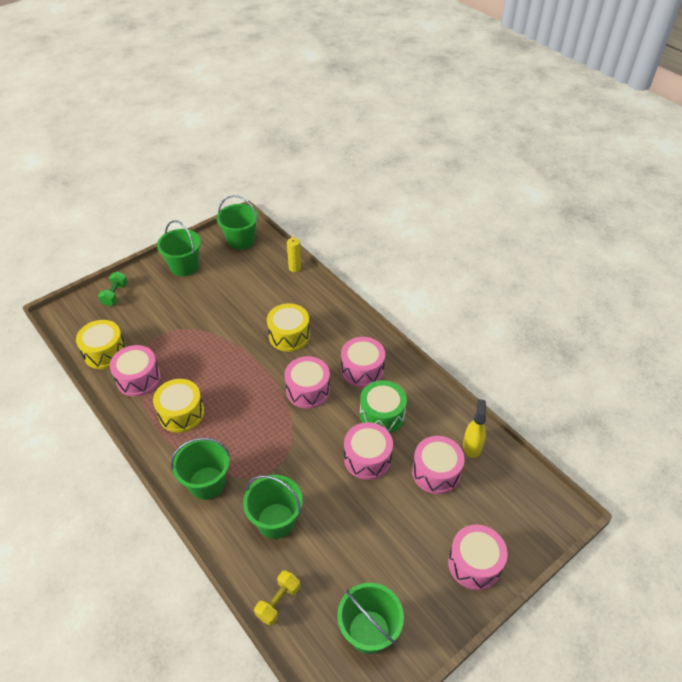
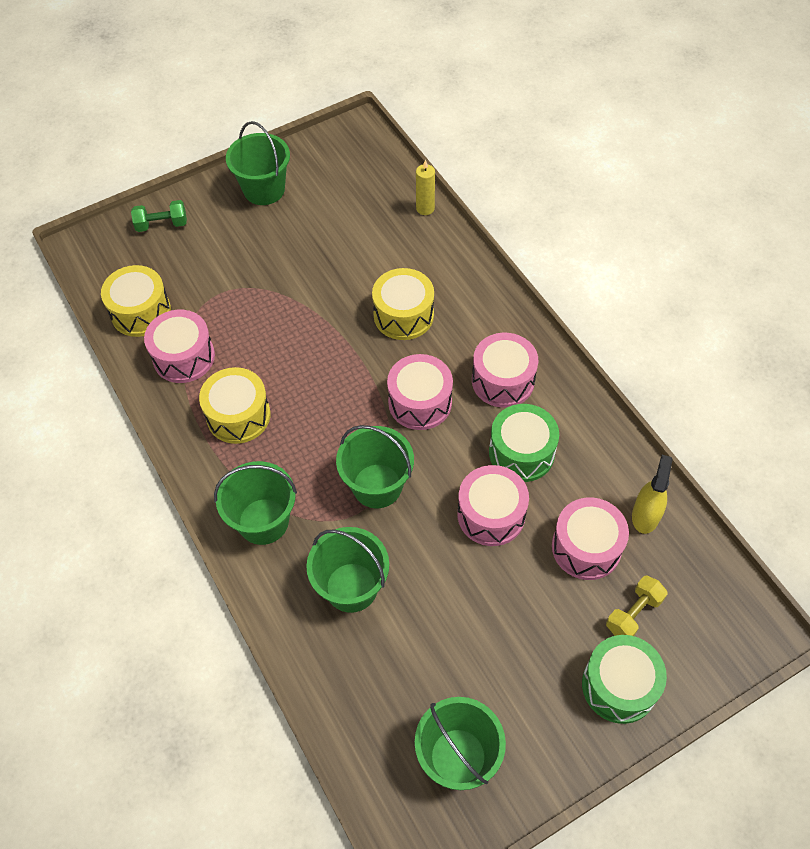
camera: 10 degrees right, 10 degrees up
(115, 295) = (162, 224): green dumbbell -> green dumbbell turned 60 degrees clockwise
(241, 240) = (351, 155): green bucket -> green bucket (377, 486)
(278, 602) = (341, 699): yellow dumbbell -> yellow dumbbell (633, 614)
(474, 563) = (619, 686): pink drum -> green drum

